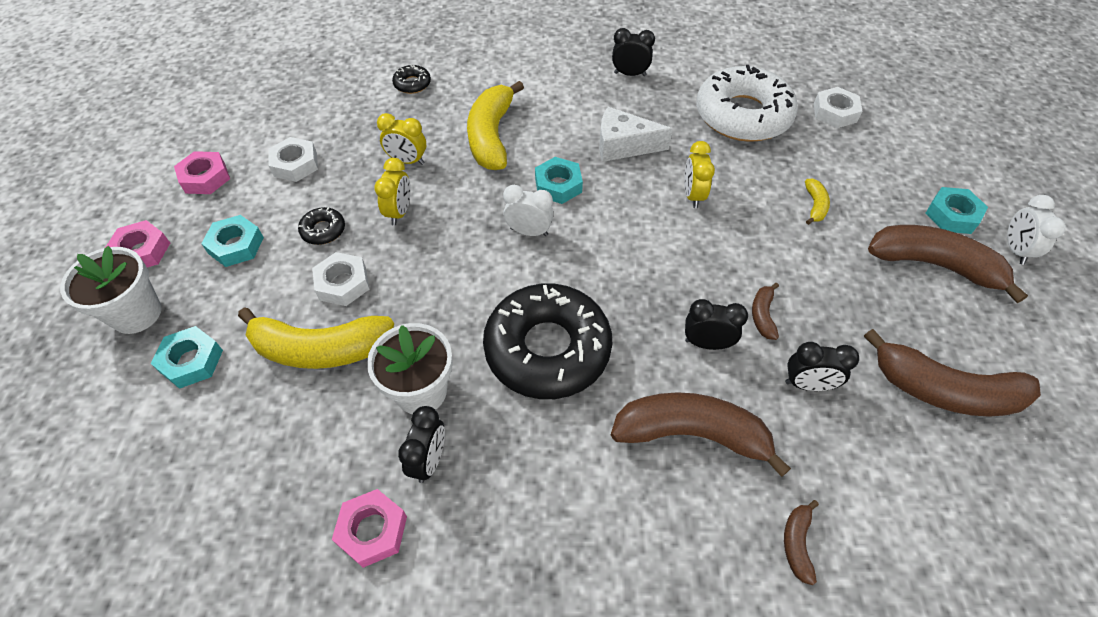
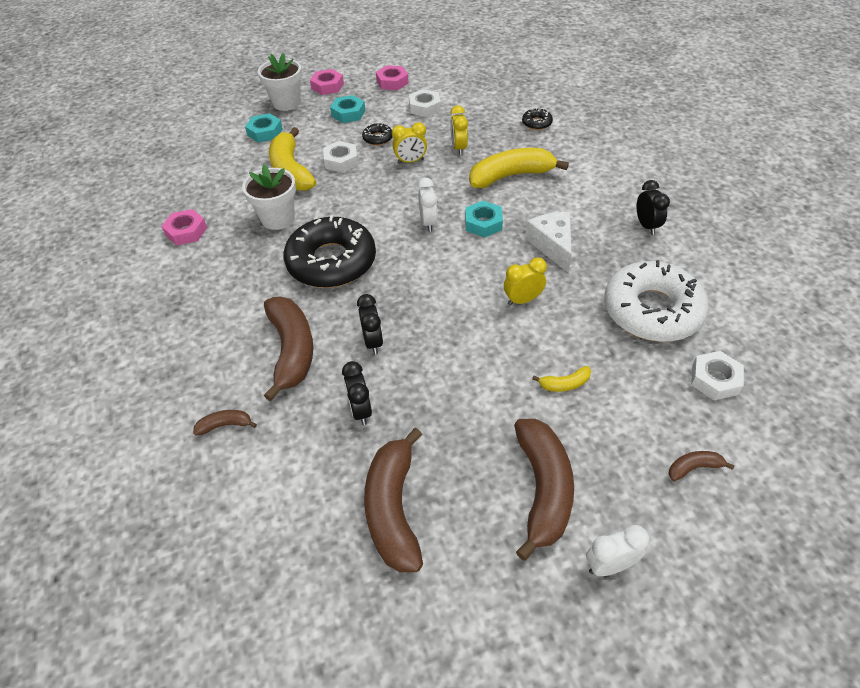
camera: 70 degrees right, 5 degrees down
(429, 460) = (233, 237): black clock -> none
(762, 315) = (416, 370): brown banana -> brown banana (693, 467)
(952, 215) = (626, 501): turquoise nut -> none

